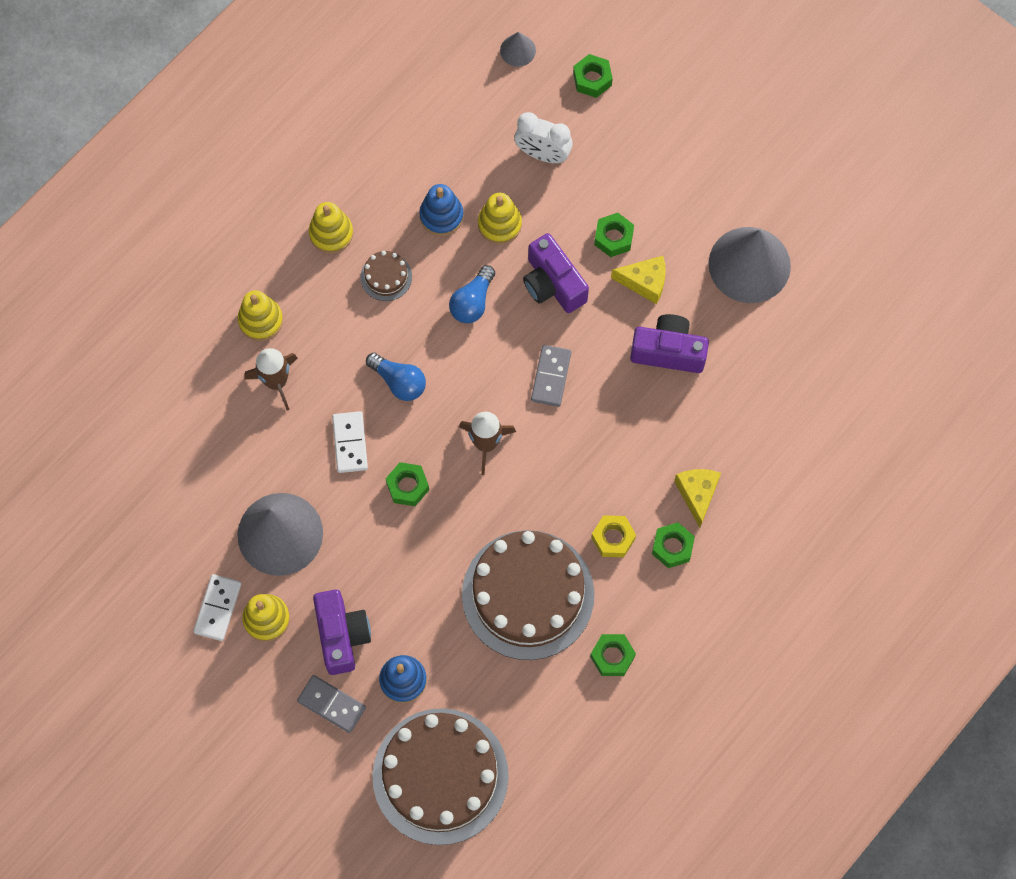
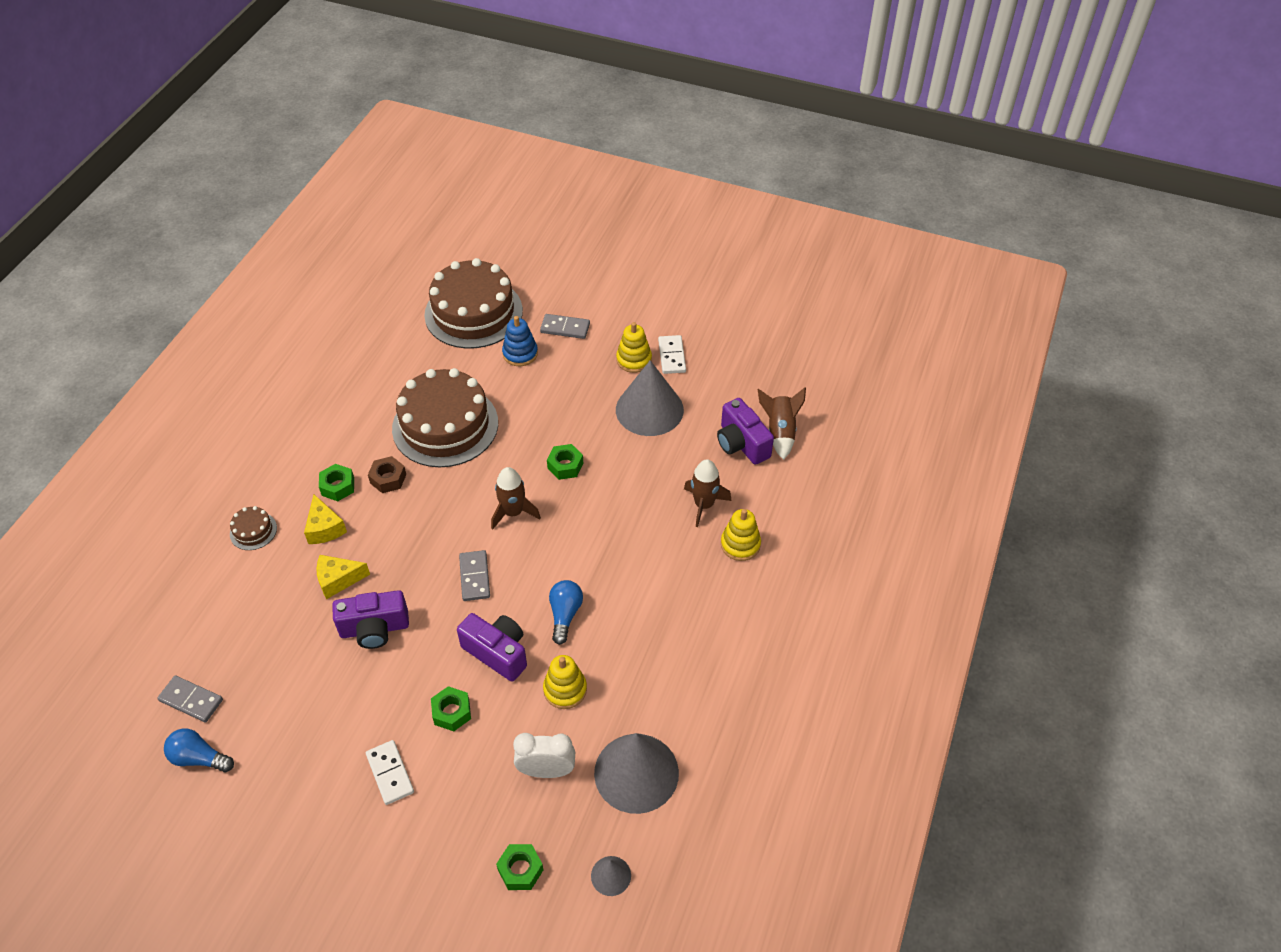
camera: 160 degrees right, 20 degrees down
(145, 448) = (780, 432): none -> brown rocket
(331, 233) = (715, 632): yellow stacking toy -> none
(341, 635) = (575, 365): purple camera -> purple camera (741, 444)
(350, 443) = (624, 481): white domino -> white domino (390, 773)
(386, 277) = (650, 611): brown cake -> brown cake (253, 531)
(399, 381) = (603, 535): blue light bulb -> blue light bulb (199, 758)
(441, 216) = (622, 679): blue stacking toy -> none
(612, 656) = (369, 407): green nut -> none
(613, 538) = (388, 479): yellow nut -> brown nut
(644, 282) = (411, 681): yellow cheese -> yellow cheese (338, 580)
(749, 264) = (312, 730): grey cone -> grey cone (636, 772)
(861, 334) = (191, 700): none -> grey domino

